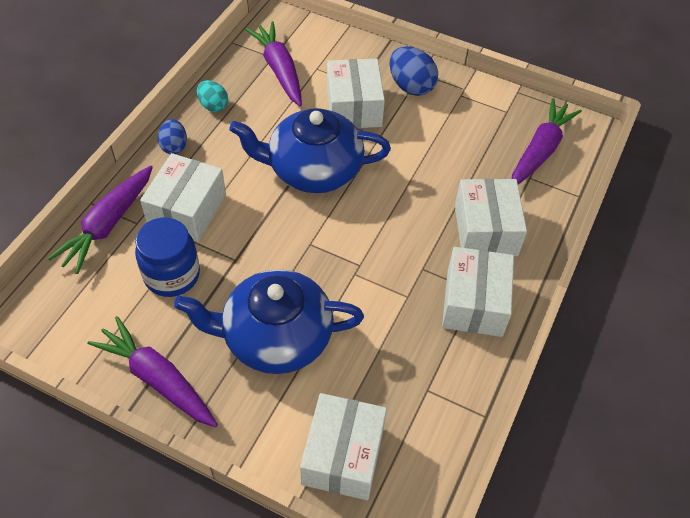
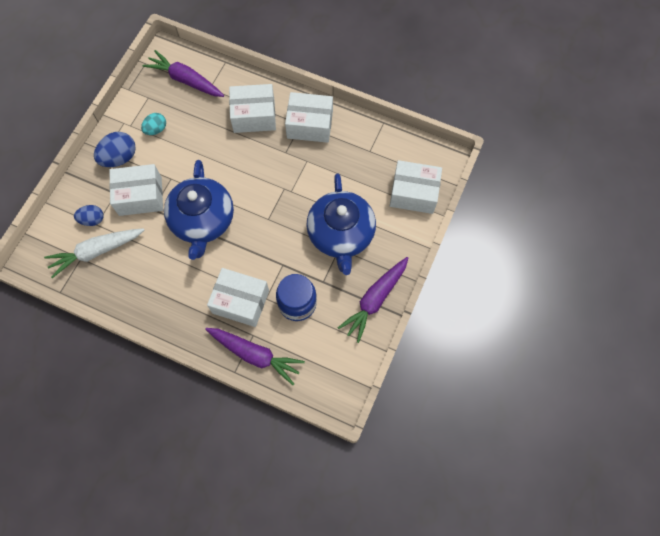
camera: 90 degrees left, 15 degrees up
(174, 146) = (178, 320): blue egg -> blue egg (92, 220)
(213, 106) = (135, 297): turquoise egg -> turquoise egg (156, 129)
(279, 70) = (96, 252): purple carrot -> white carrot

